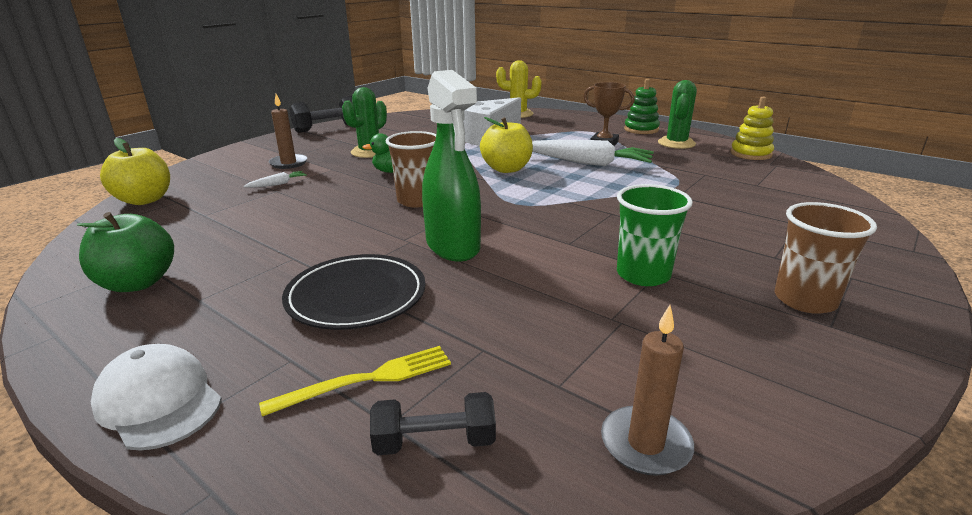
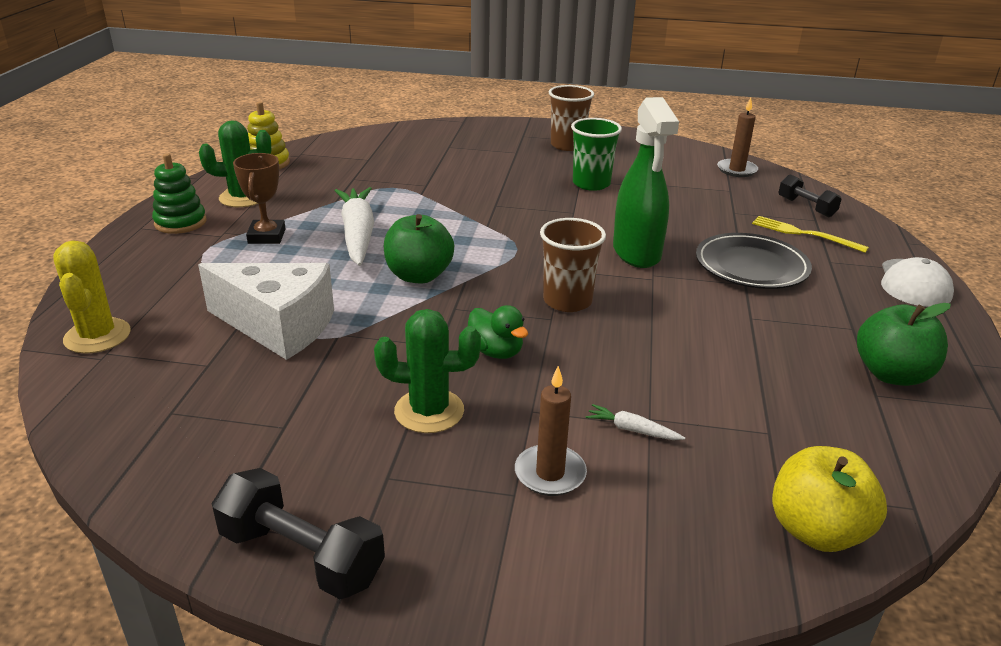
camera: 120 degrees left, 5 degrees up
(453, 246) = (637, 253): green spray bottle -> green spray bottle turned 135 degrees clockwise
(506, 169) = (419, 276): yellow apple -> green apple

